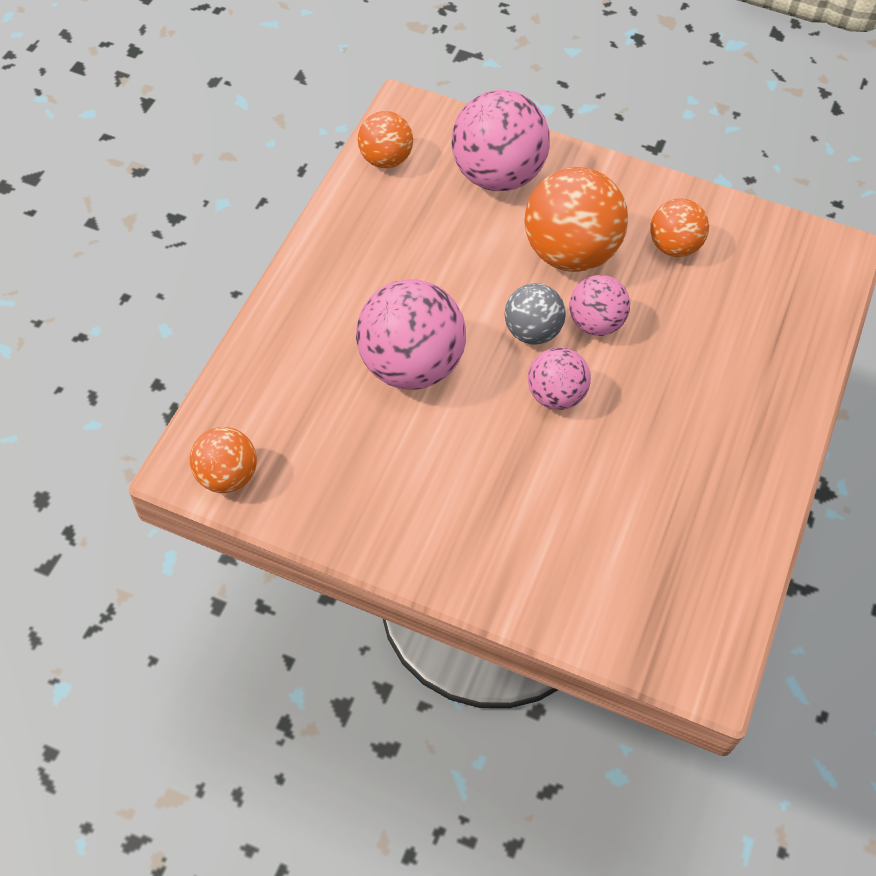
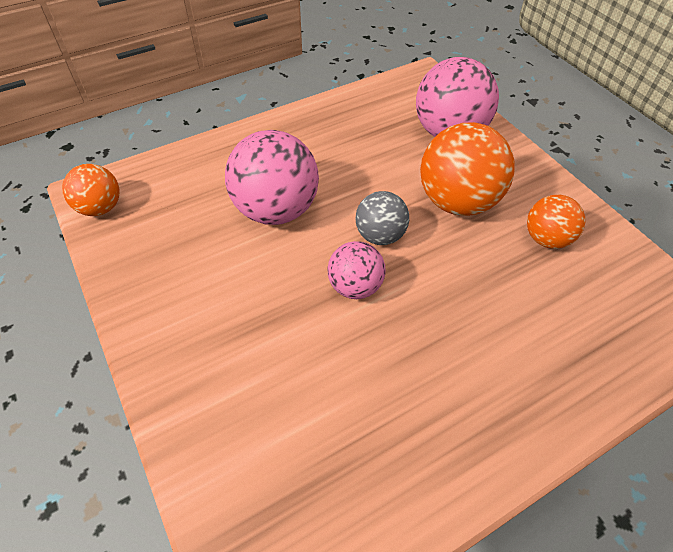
camera: 40 degrees right, 5 degrees down
(385, 159) = (383, 93): orange ball -> none
(595, 323) = (433, 256): pink ball -> none

